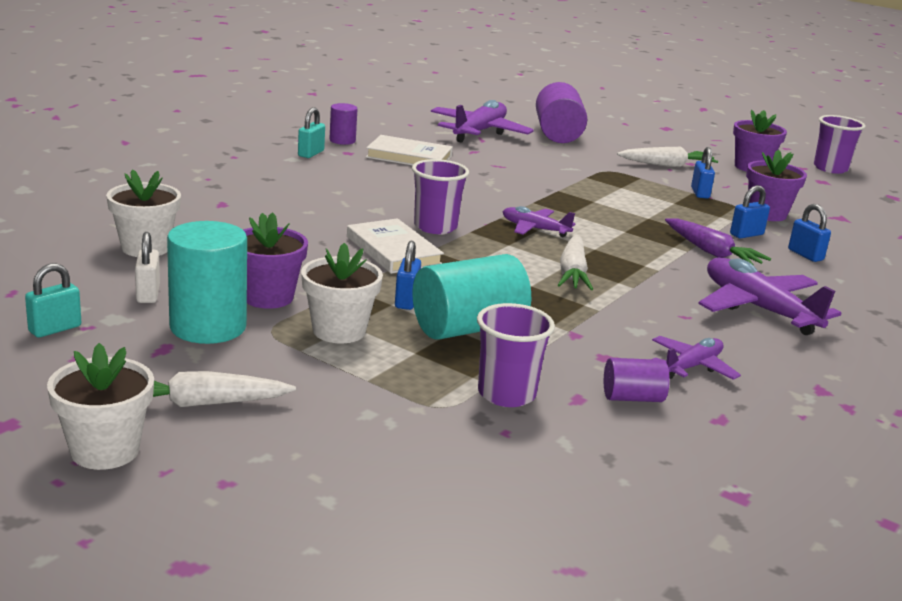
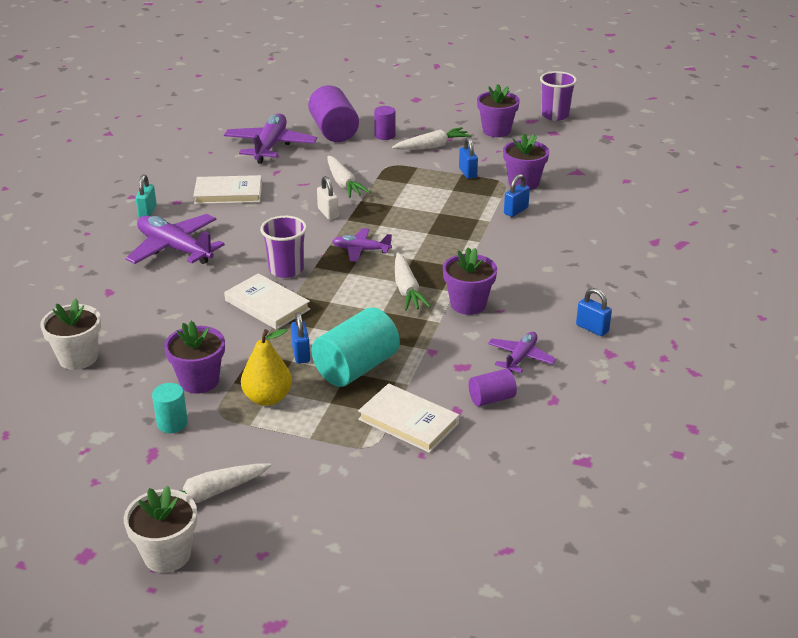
camera: 15 degrees left, 10 degrees up
(55, 329) = (62, 460): turquoise padlock -> none
(148, 294) = (109, 405): white padlock -> white padlock (328, 213)
(208, 327) = (172, 423): turquoise cylinder -> turquoise cylinder, size x0.53
(339, 331) = (267, 398): white flower pot -> yellow pear
(342, 140) = (165, 188): purple cylinder -> purple cylinder (385, 135)
(506, 394) = (408, 421): purple cup -> white book
(545, 174) = (344, 184): none -> white carrot
(645, 302) = (468, 304): none -> purple flower pot
(712, 252) = (497, 238): purple carrot -> none
(758, 308) = (547, 287): purple plane -> purple plane (174, 248)
(805, 255) = (563, 221): blue padlock -> blue padlock (592, 328)

